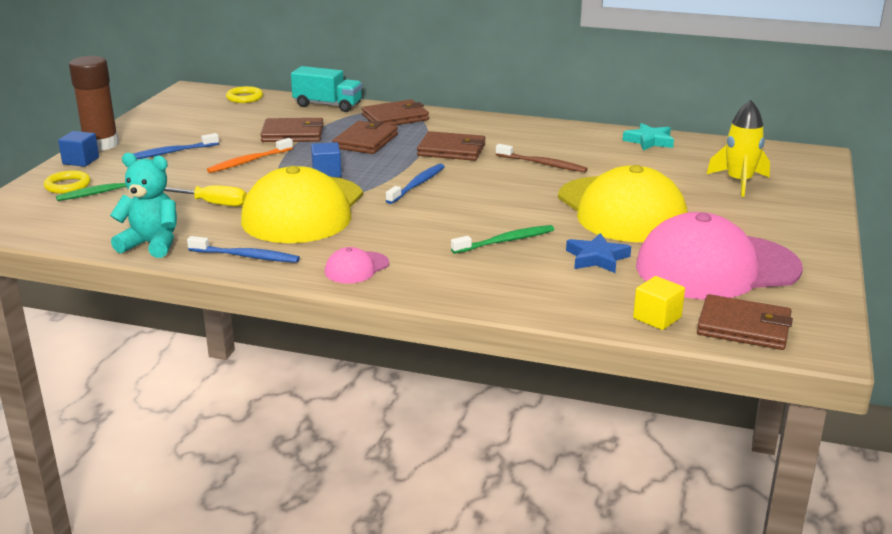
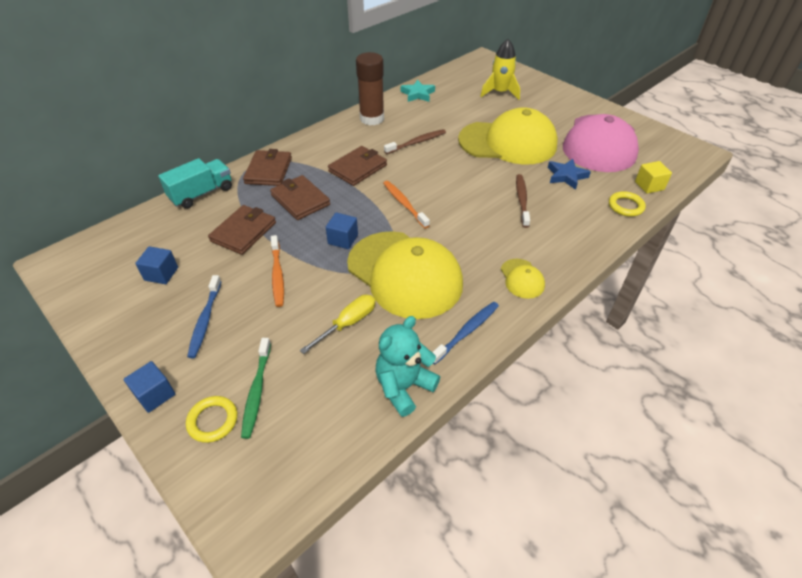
camera: 60 degrees left, 20 degrees up
(101, 144) = (126, 367): brown glue stick -> brown glue stick (372, 118)
(209, 124) = (161, 274): none -> blue cube
(244, 98) = (123, 233): yellow ring -> yellow ring (625, 206)
(356, 268) = (522, 279): pink cap -> yellow cap
(417, 185) = (404, 204): blue toothbrush -> orange toothbrush
(505, 241) = (522, 200): green toothbrush -> brown toothbrush
(744, 327) = (670, 164): brown wallet -> none

